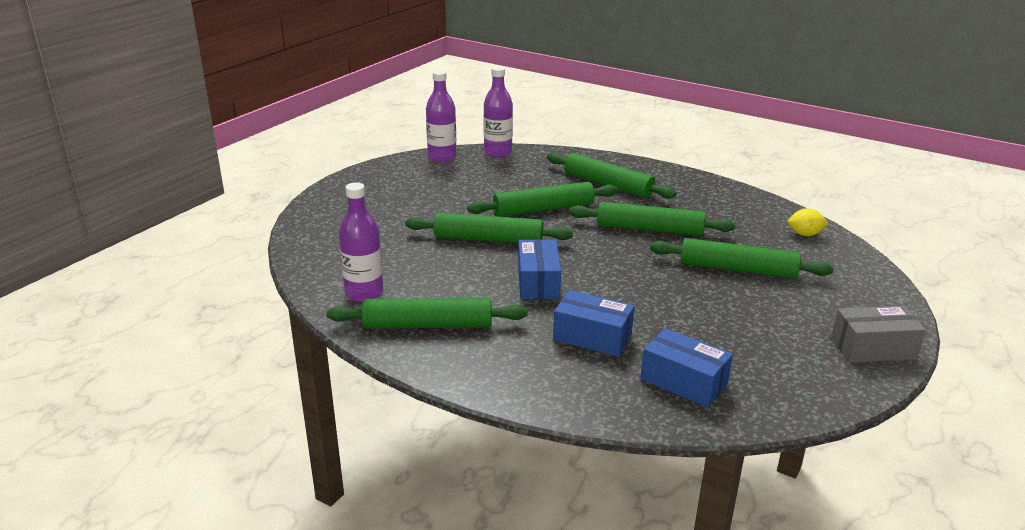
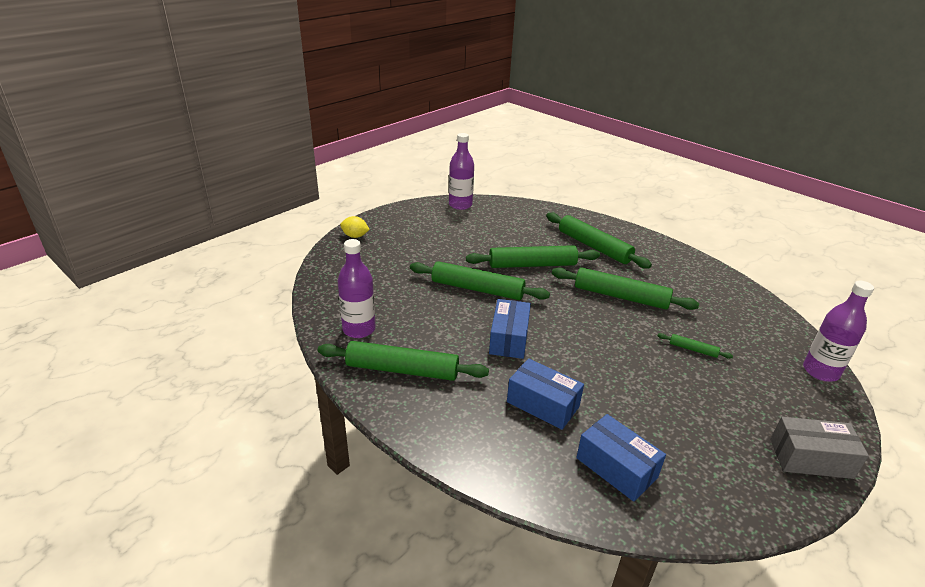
camera: 10 degrees right, 5 degrees up
(498, 152) = (507, 205): purple bottle -> purple bottle (820, 371)
(737, 269) = (693, 349): green rolling pin -> green rolling pin, size x0.45
(805, 234) = (764, 320): yellow lemon -> yellow lemon (355, 236)

